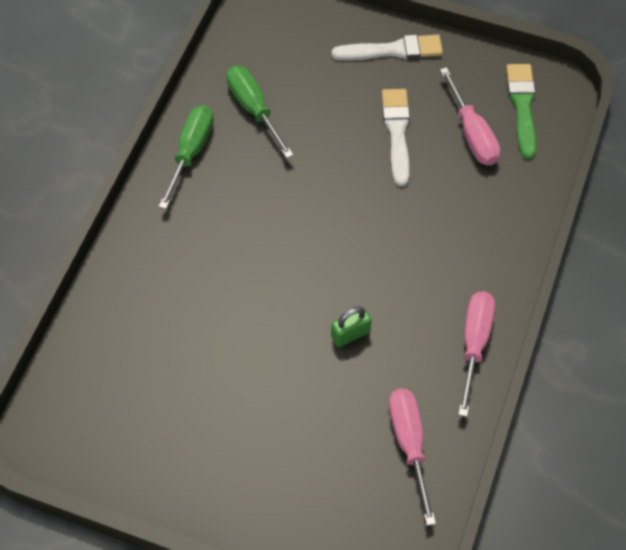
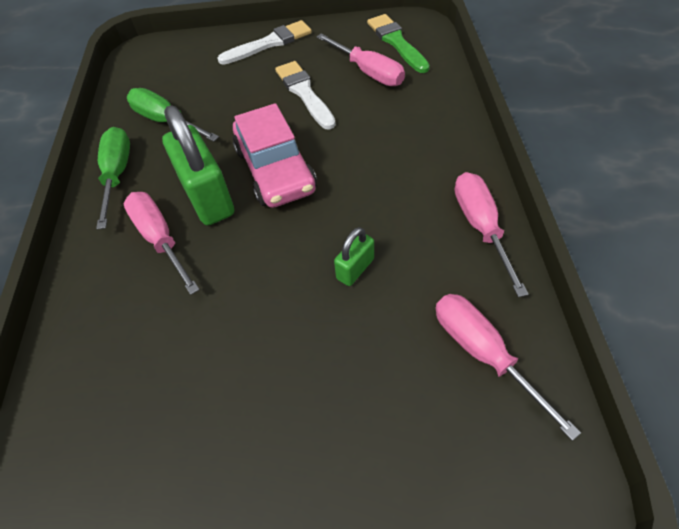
camera: 20 degrees left, 5 degrees down
(205, 235) = (160, 238): none -> pink screwdriver
(260, 211) = (208, 197): none -> green padlock
(330, 209) = (275, 170): none -> pink car

